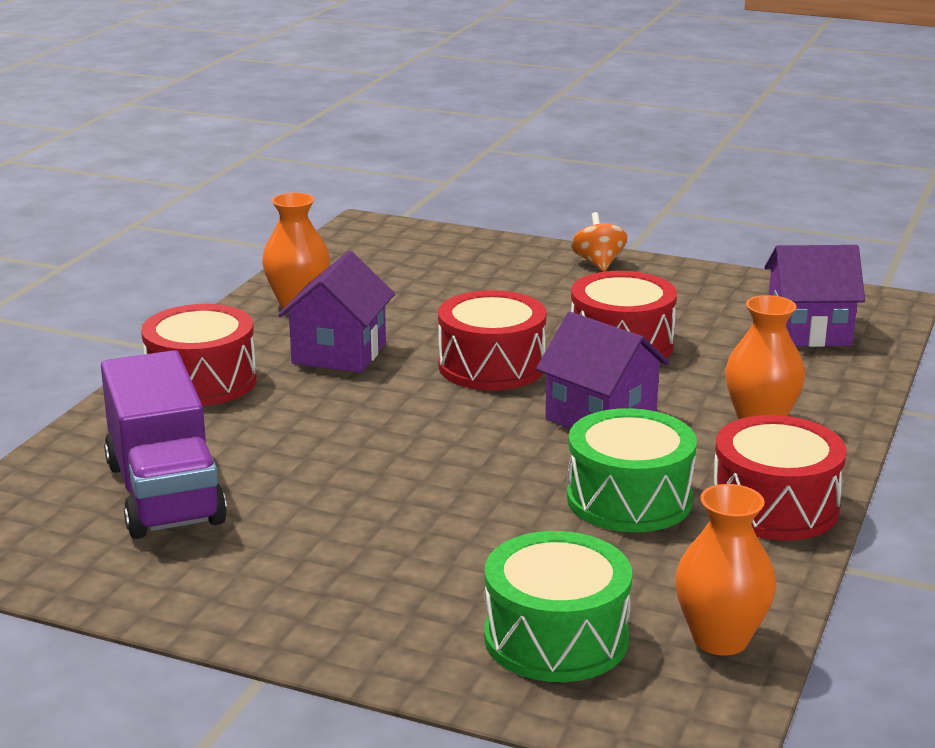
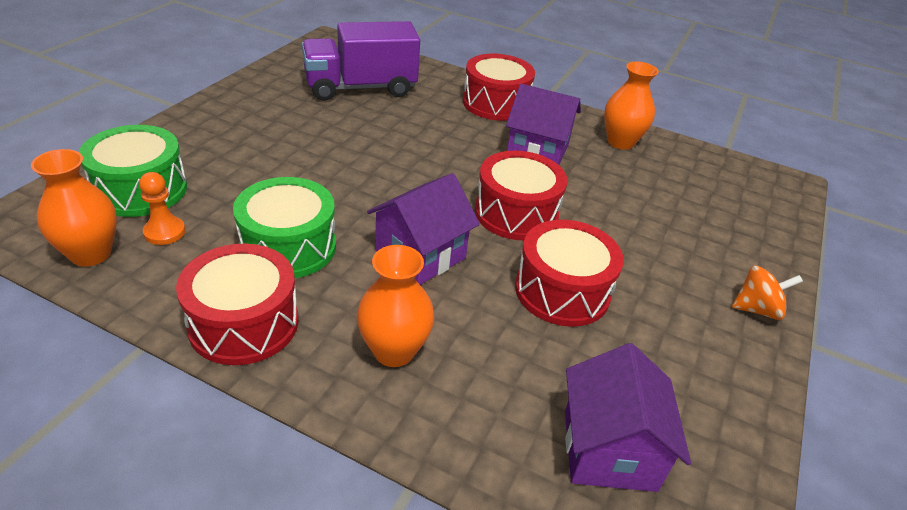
camera: 90 degrees right, 15 degrees up
(645, 593) = (164, 232): none -> orange pawn

